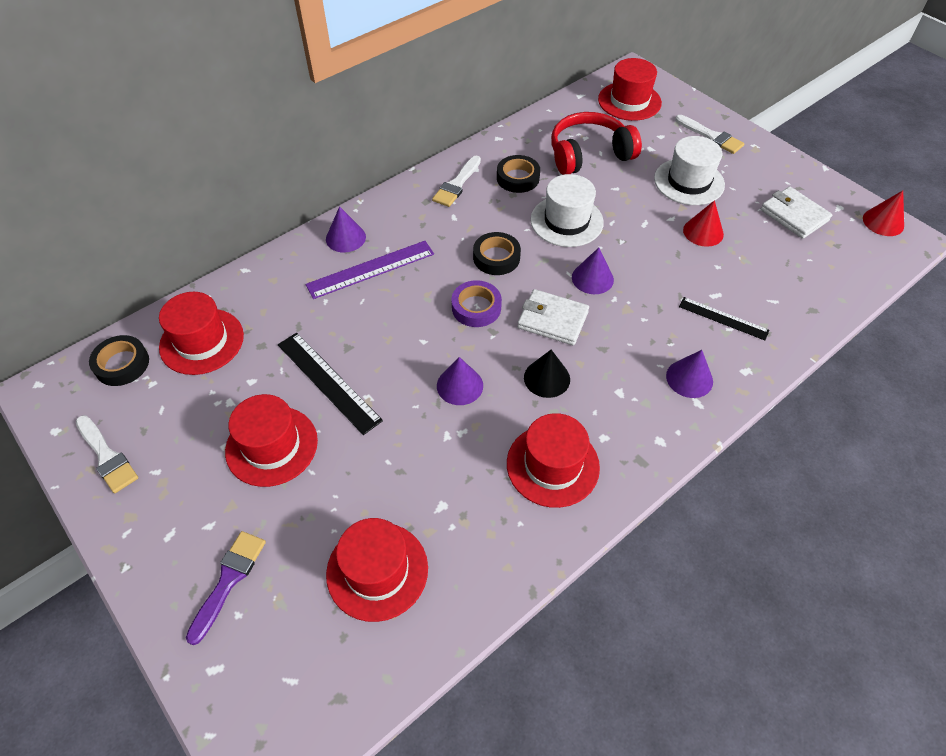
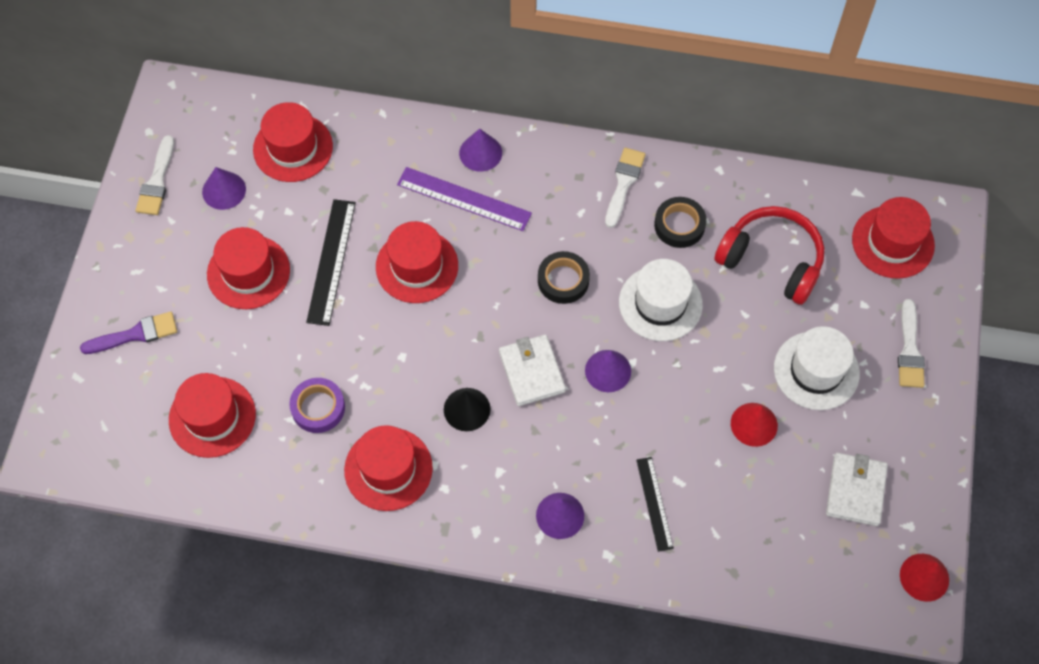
camera: 50 degrees right, 10 degrees up
(122, 364) = (230, 117): black tape -> none
(393, 331) = (417, 266): none -> red hat
(457, 184) = (623, 184): white brush -> white brush turned 120 degrees clockwise
(460, 385) = (405, 353): purple cone -> purple cone (224, 190)
(476, 307) = (493, 306): purple tape -> purple tape (318, 407)

